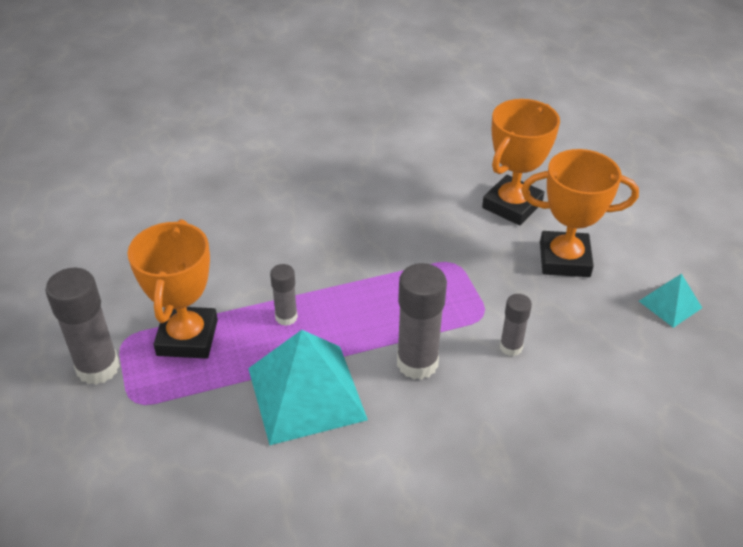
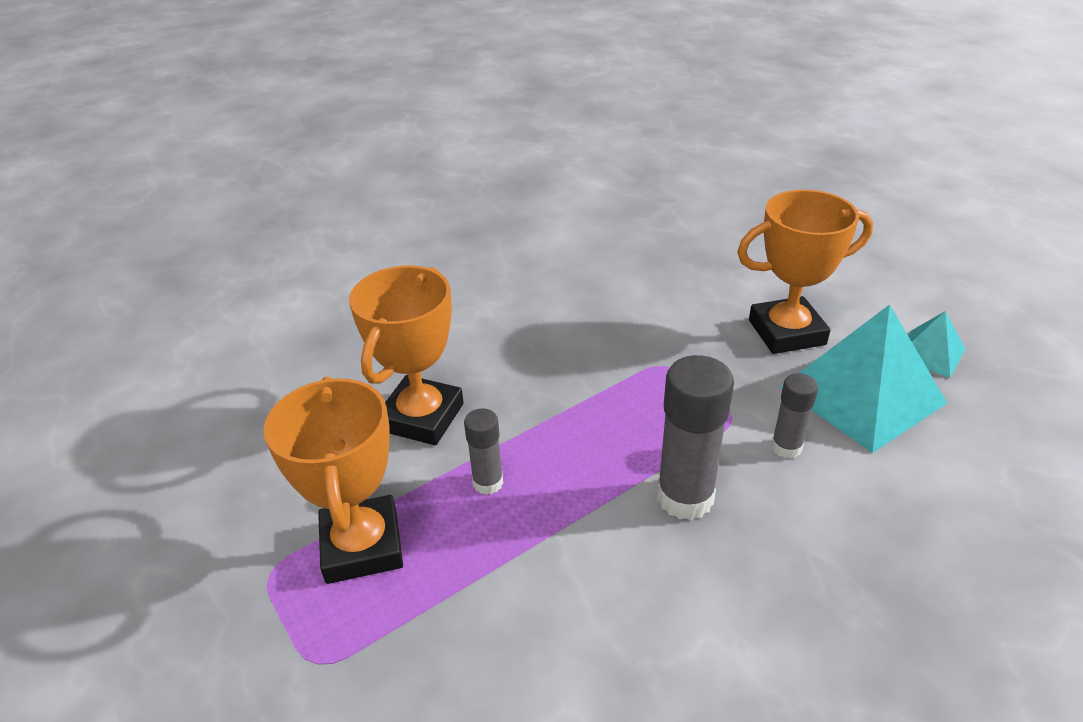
camera: 15 degrees left, 5 degrees down
(98, 368) = (243, 626): grey glue stick -> none
(306, 393) = (561, 579): turquoise pyramid -> turquoise pyramid (862, 395)
(512, 205) = (695, 288): orange trophy -> orange trophy (422, 417)

